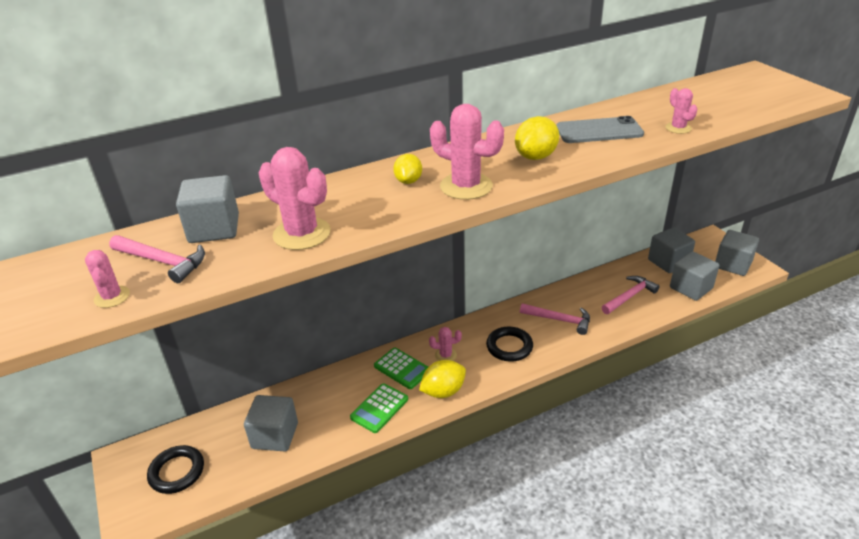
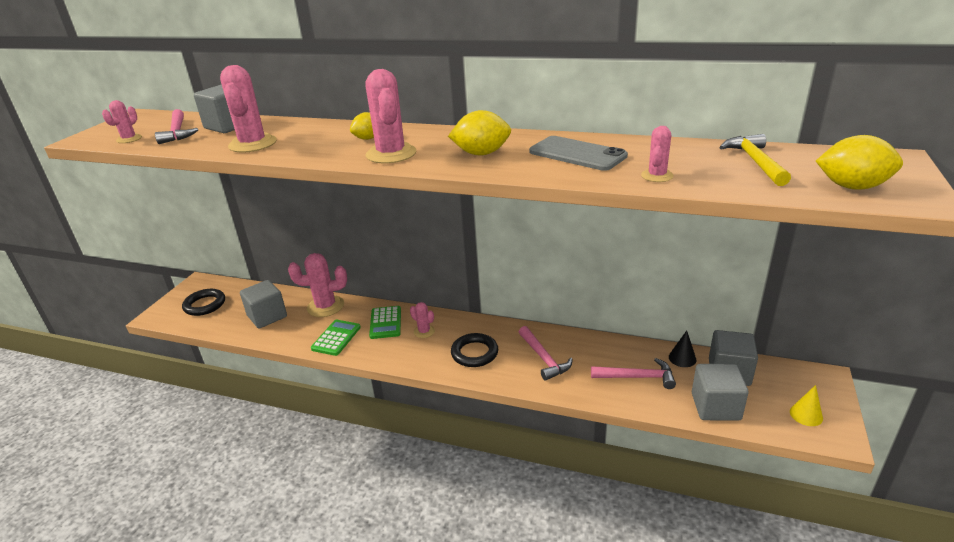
camera: 45 degrees right, 5 degrees down
(321, 390) = (325, 306): none -> pink cactus
(379, 408) = (336, 338): green calculator -> green calculator turned 120 degrees clockwise
(443, 391) = (386, 353): yellow lemon -> yellow lemon (852, 187)
(634, 268) = (682, 358): none -> black cone
(703, 97) = (755, 162): none -> yellow hammer
(732, 264) = (806, 415): grey cube -> yellow cone

